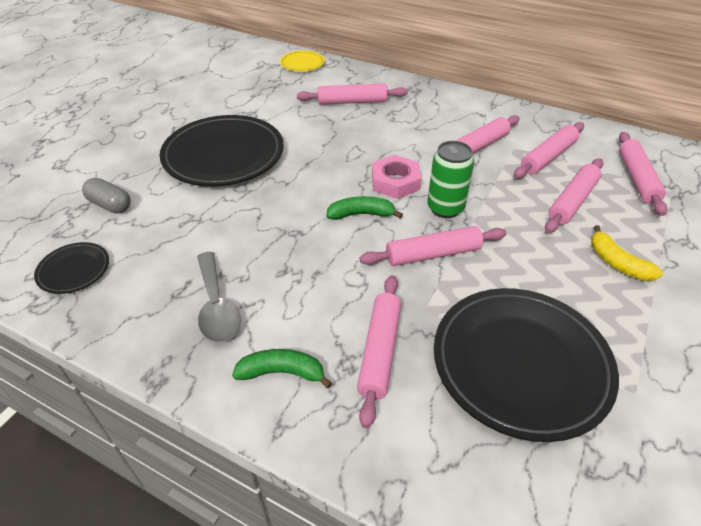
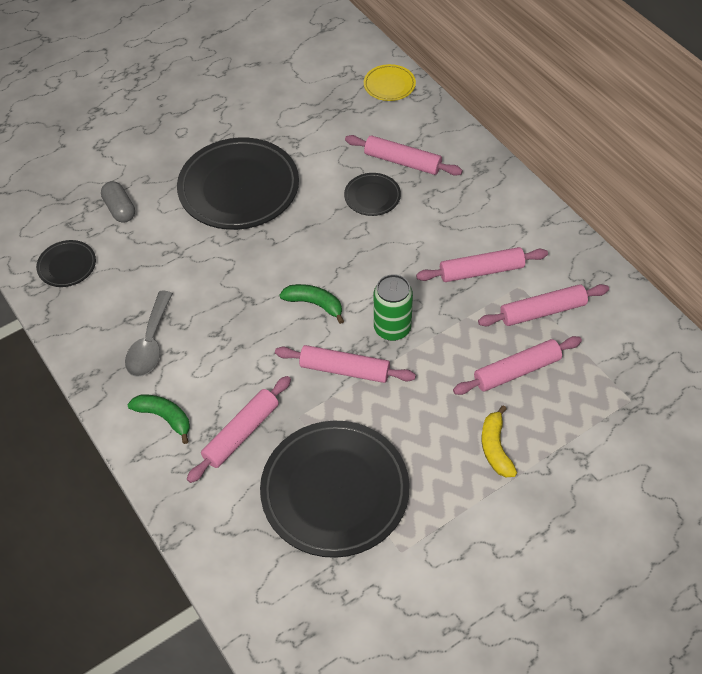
camera: 30 degrees right, 10 degrees up
(347, 128) = (372, 197): none -> black plate
(395, 182) = (370, 281): pink nut -> none
(637, 178) = (608, 373): pink rolling pin -> none

